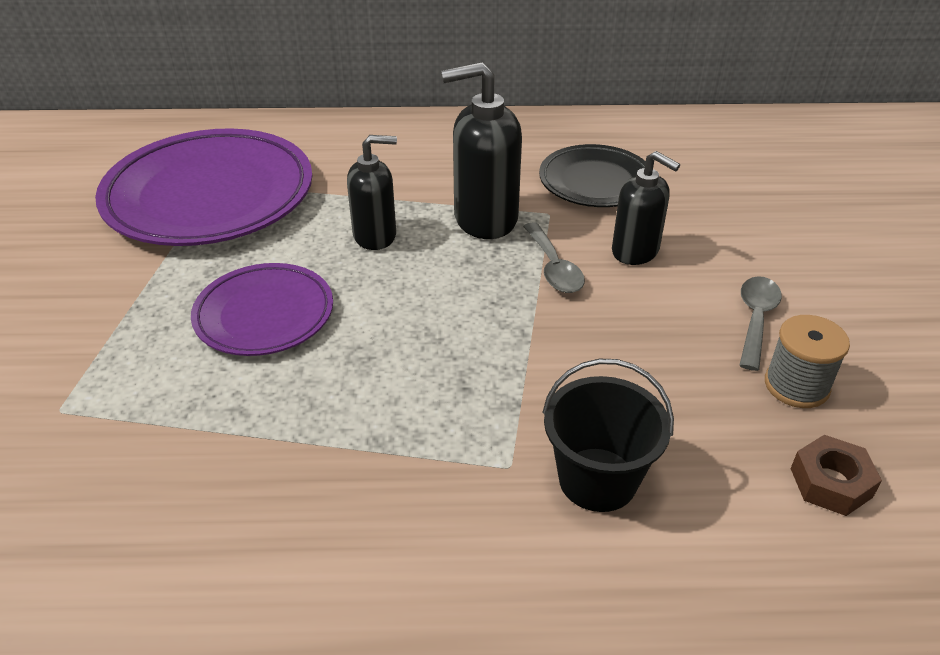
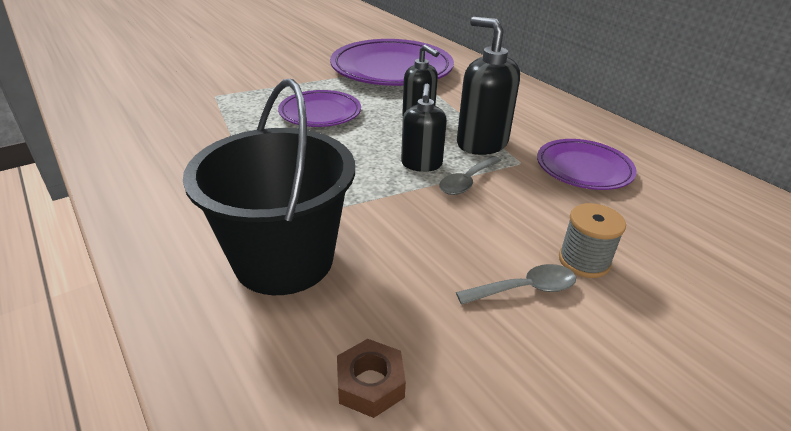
camera: 55 degrees right, 5 degrees down
(595, 182) = (583, 169): black plate -> purple plate
(597, 479) = (284, 260): black bucket -> black bucket, size x1.71
(635, 251) = (529, 208): black soap dispenser -> black soap dispenser (421, 164)
(796, 385) = (468, 334): grey spool -> grey spool (584, 261)

